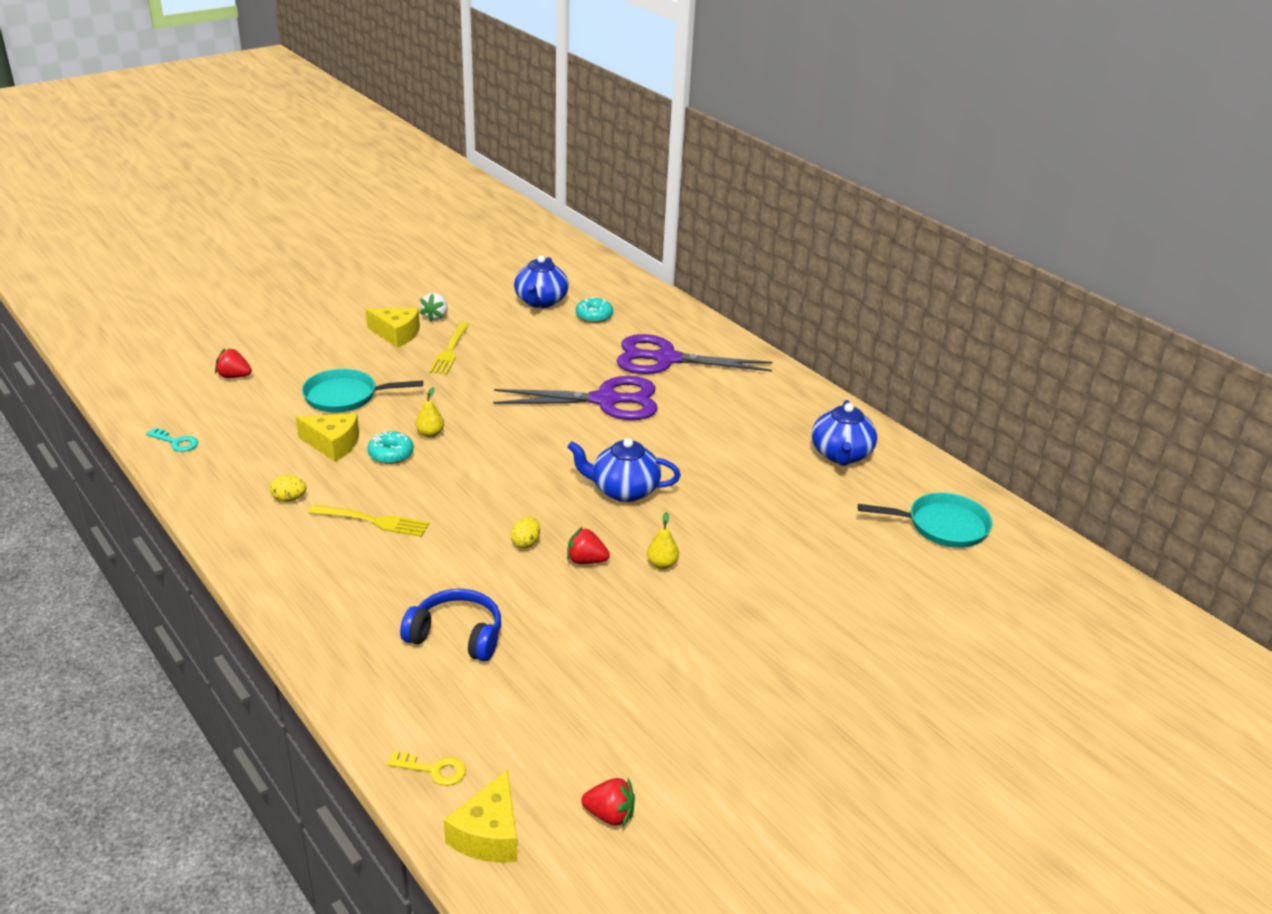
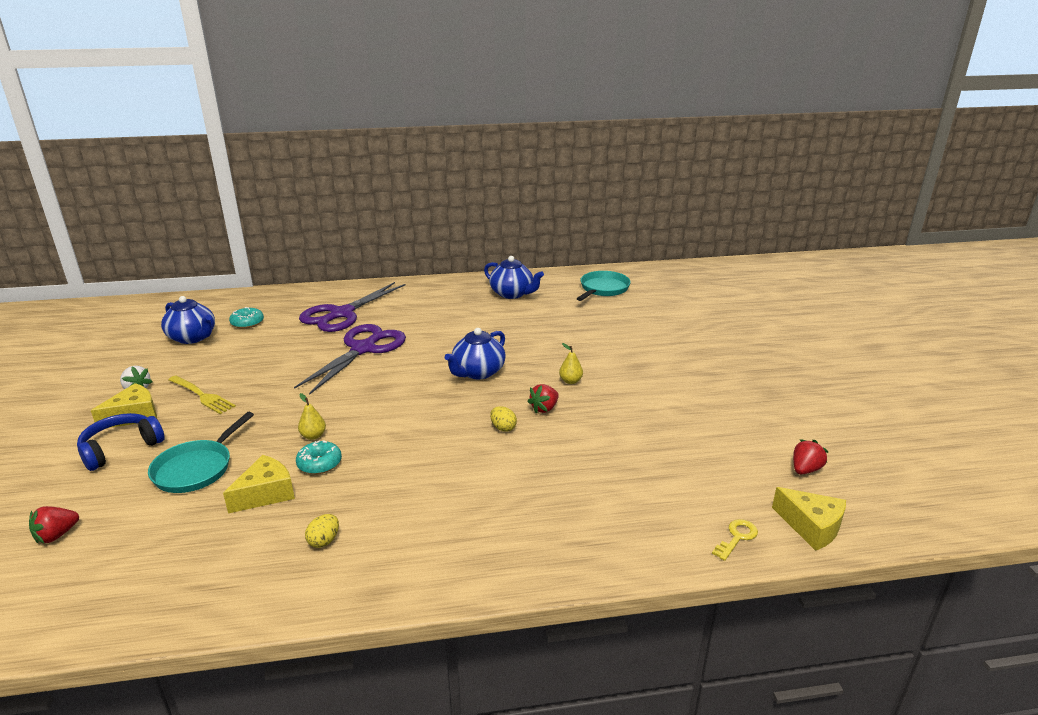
camera: 60 degrees left, 5 degrees down
(176, 442) = (128, 607): turquoise key -> none
(372, 521) = (407, 497): yellow fork -> none
(457, 635) = (590, 488): blue headphones -> blue headphones (121, 448)

